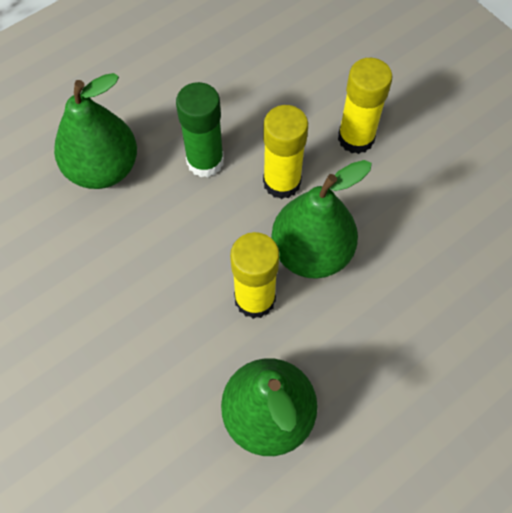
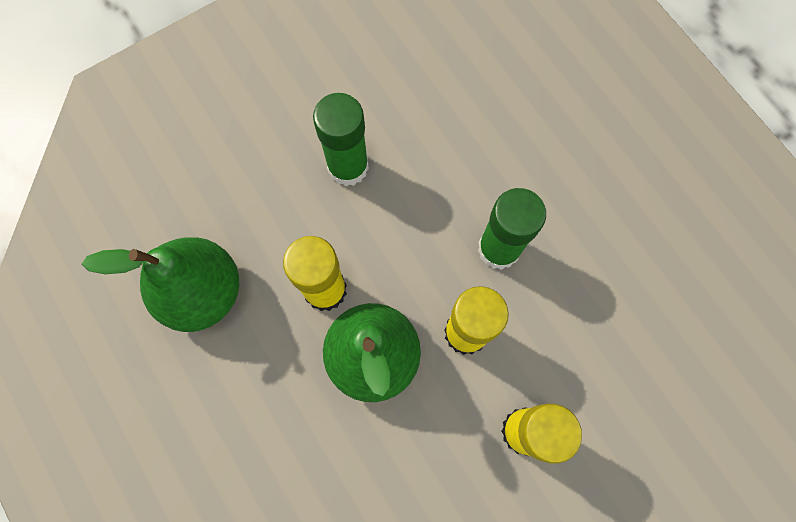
camera: 95 degrees right, 10 degrees up
(103, 169) = (494, 142): green pear -> none
(129, 291) = (348, 167): none -> green glue stick

